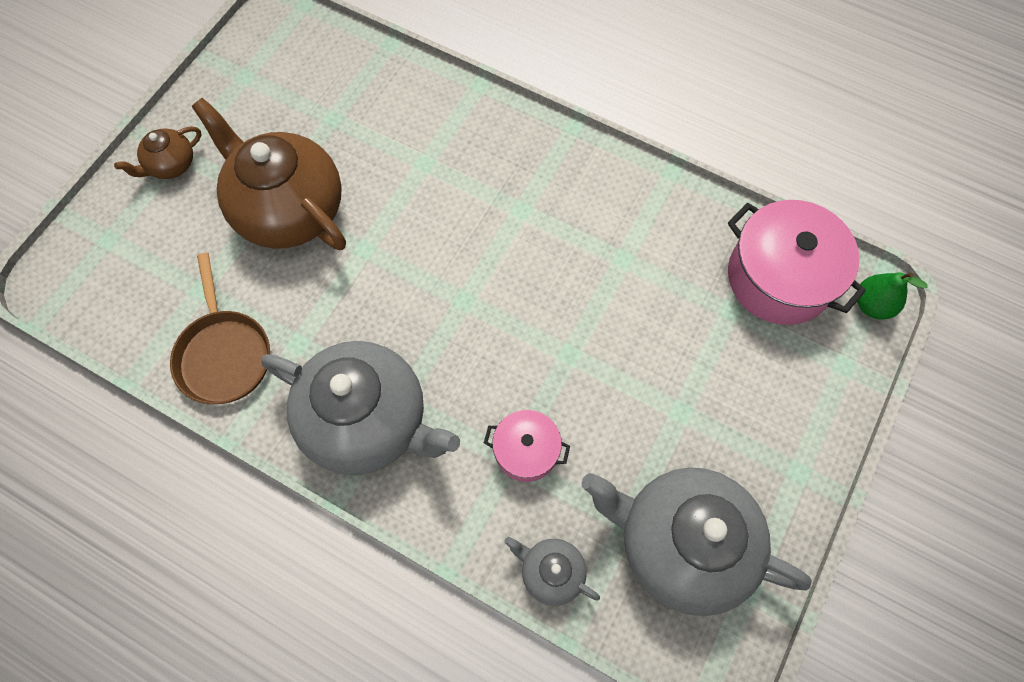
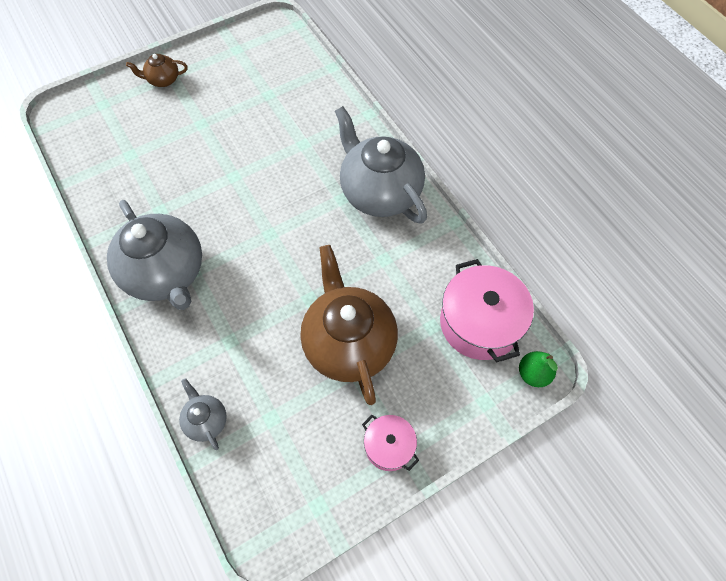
camera: 30 degrees right, 5 degrees down
(224, 354) = (117, 195): brown pan -> none
(288, 210) = (207, 134): brown teapot -> brown teapot (348, 343)
(526, 451) = (243, 341): pink pot -> pink pot (389, 446)
(681, 543) = (296, 451): grey teapot -> grey teapot (379, 192)

